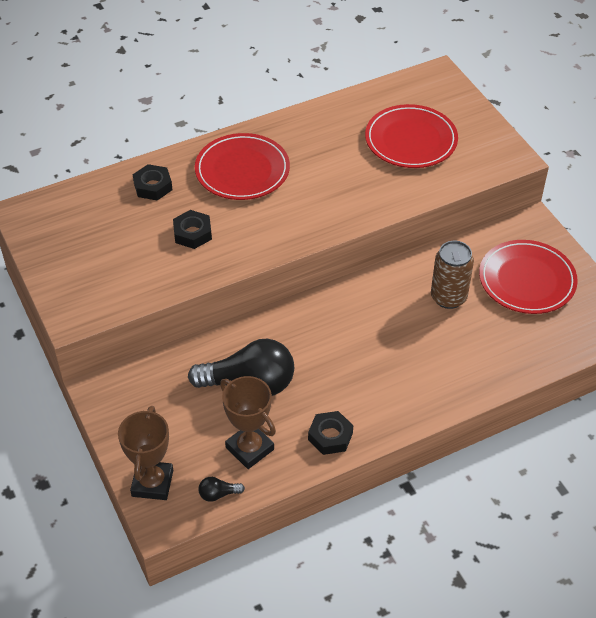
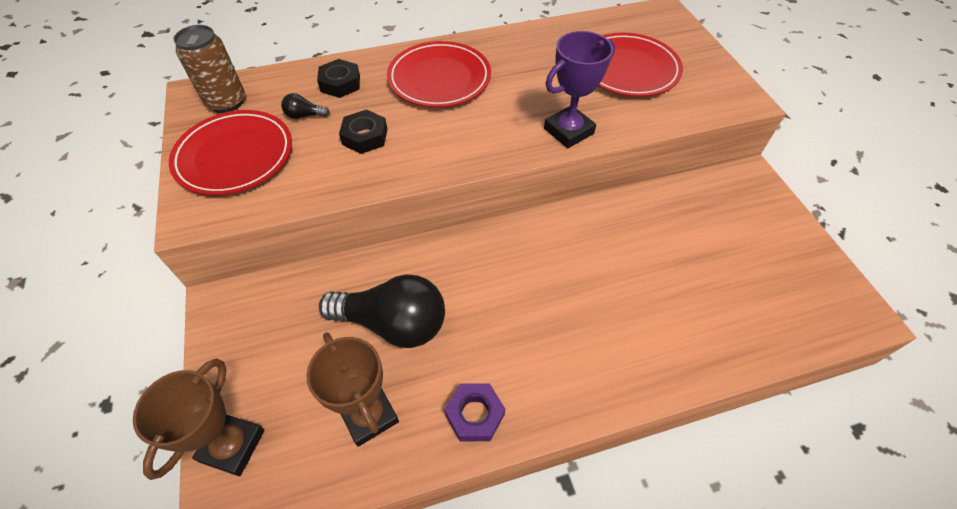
camera: 10 degrees right, 5 degrees up
(218, 494) = (309, 479): black light bulb -> black light bulb (304, 115)
(330, 436) = (475, 414): black nut -> purple nut
(367, 206) = (568, 131): none -> purple trophy
(448, 297) = (648, 249): brown can -> brown can (226, 102)
(527, 280) = (743, 241): red plate -> red plate (234, 156)

